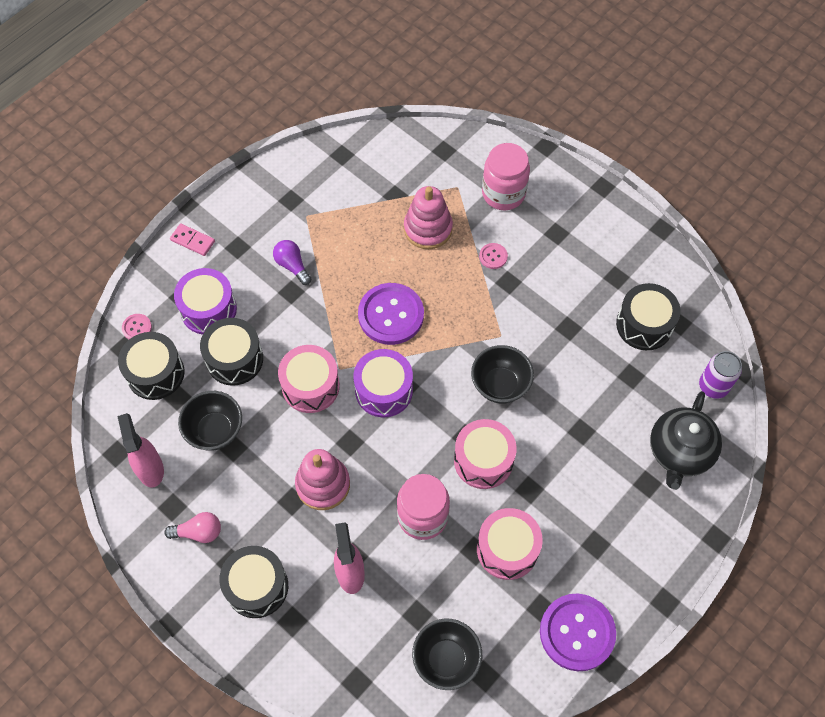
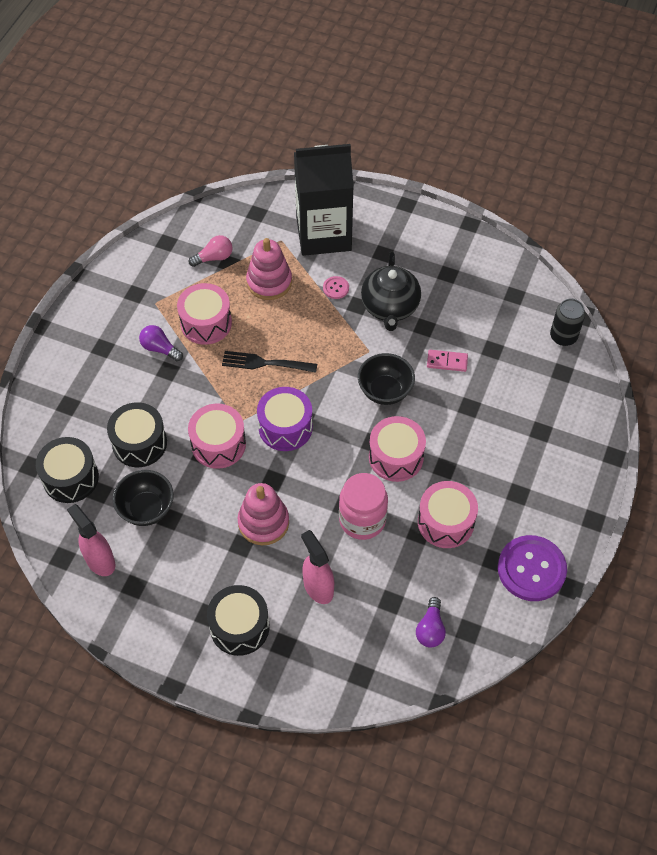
camera: 20 degrees left, 5 degrees down
(137, 328) = (36, 444): pink button -> none
(193, 241) = (58, 354): pink domino -> pink domino (447, 361)
(198, 532) = (167, 599): pink light bulb -> pink light bulb (214, 257)
(208, 309) = (98, 408): purple drum -> none
(348, 253) = (206, 323): none -> pink drum
(391, 315) = (266, 363): purple button -> black fork
(446, 659) = (430, 629): black bowl -> purple light bulb
(503, 193) = (323, 234): pink jar -> black carton
(644, 325) = (486, 305): black drum -> none
(679, 452) = (557, 397): black teapot -> black teapot (390, 307)
(713, 386) = (563, 336): purple can -> black can

